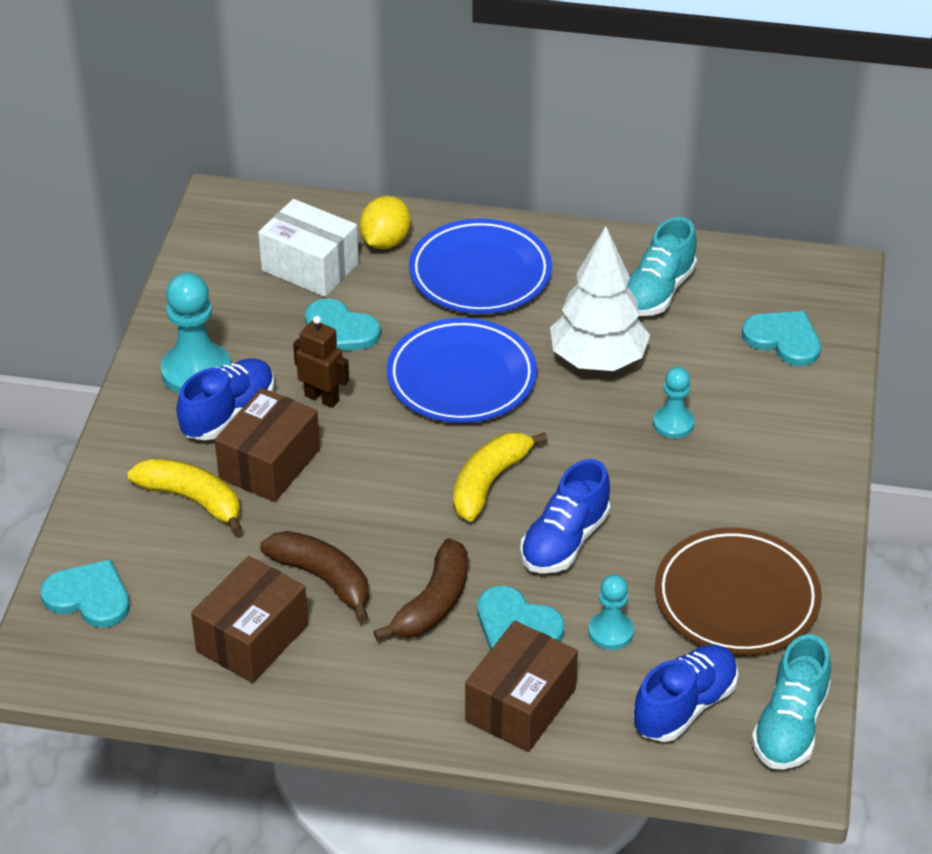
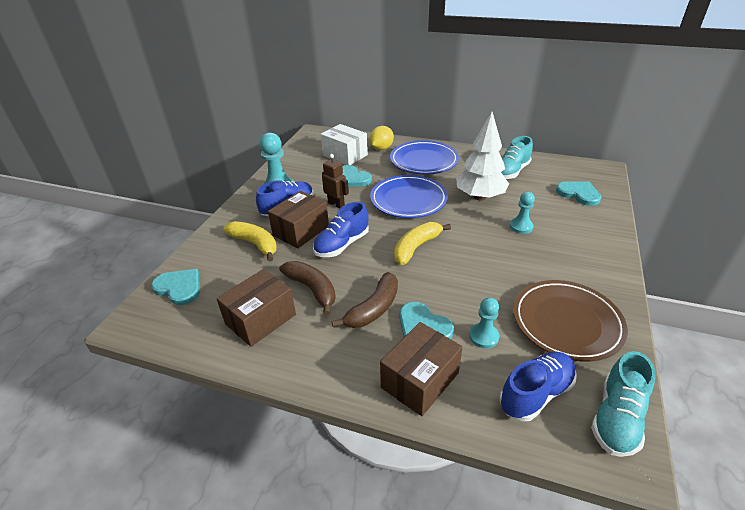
camera: 10 degrees right, 5 degrees down
(565, 541) = (457, 280): blue shoe -> blue shoe (342, 245)

